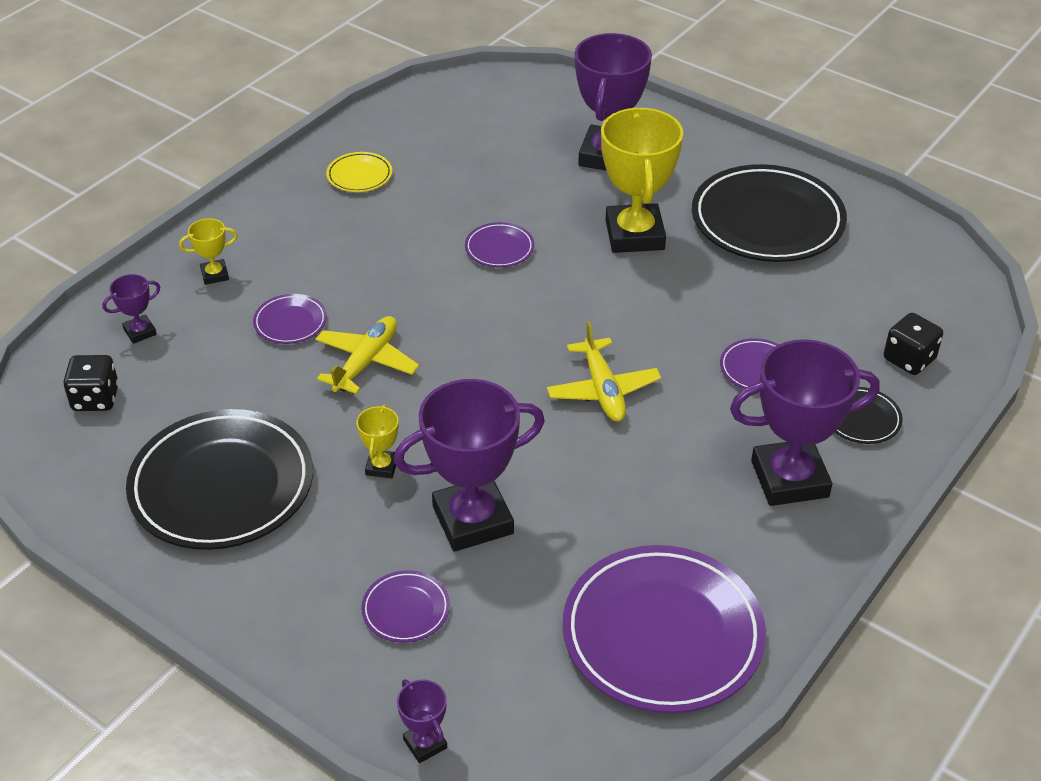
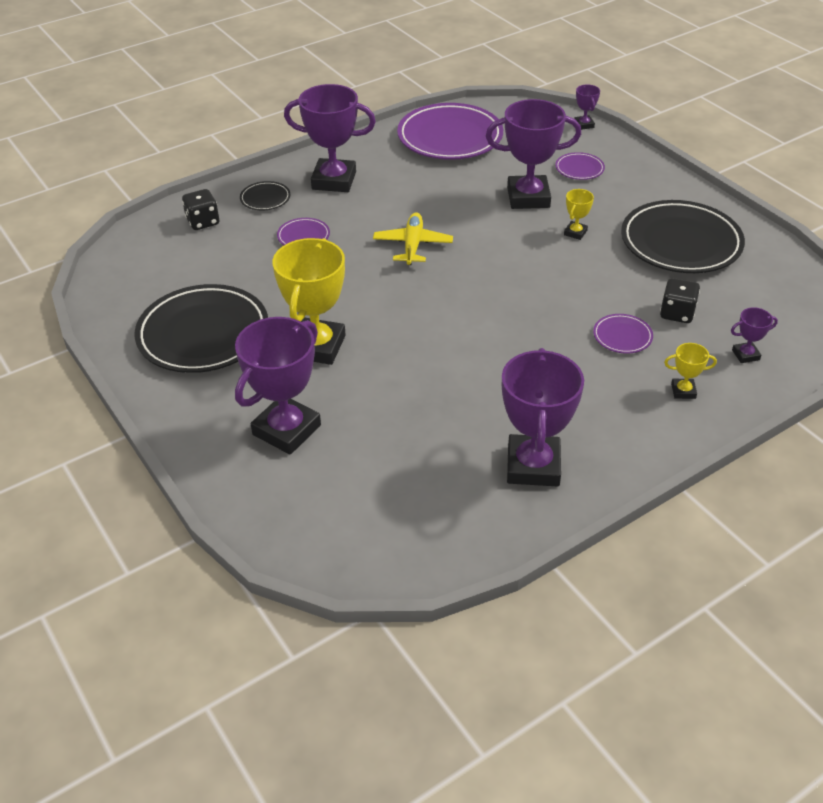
camera: 160 degrees left, 0 degrees up
(95, 399) = (774, 312): black dice -> black dice (677, 313)
(359, 175) = (533, 466): yellow plate -> purple trophy
(366, 362) = (569, 295): yellow plane -> none
(499, 248) = (433, 360): purple plate -> none

